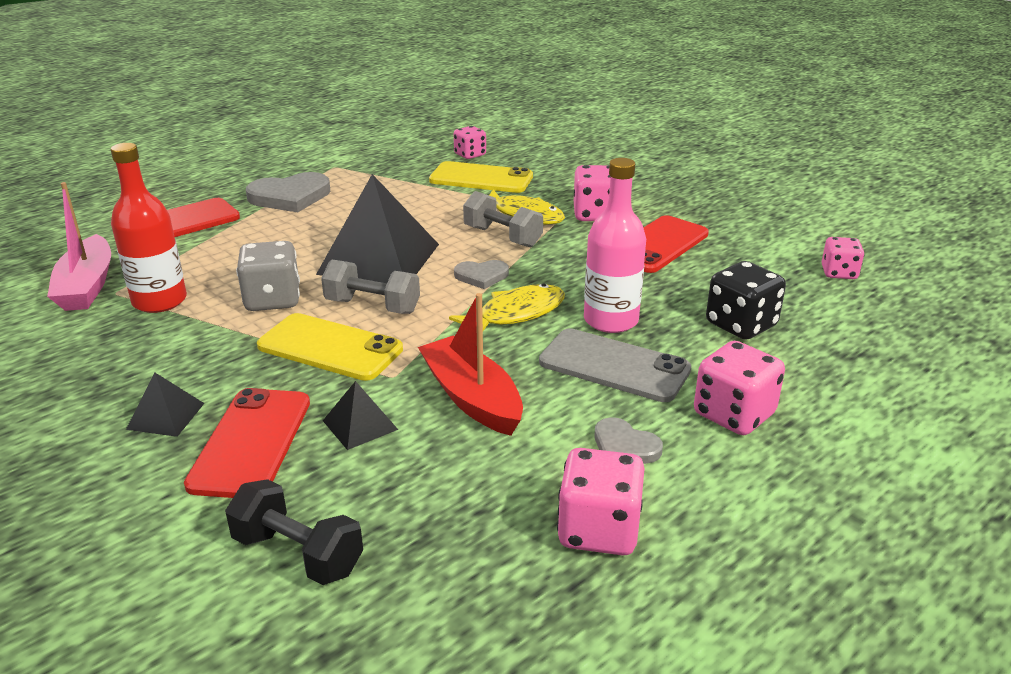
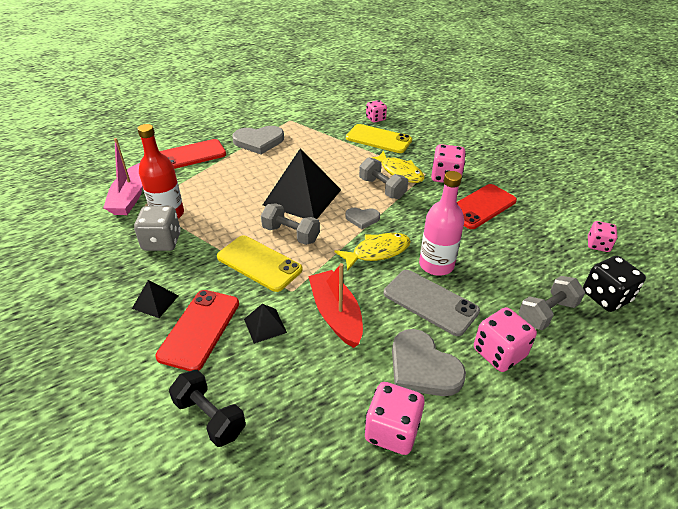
camera: 10 degrees right, 10 degrees up
(273, 300) = (233, 221): grey dice -> grey dice (162, 242)
(624, 446) = (422, 367): grey heart -> grey heart, size x1.78
(741, 325) = (521, 280): black dice -> black dice (606, 297)
(789, 359) = (547, 313): none -> grey dumbbell

